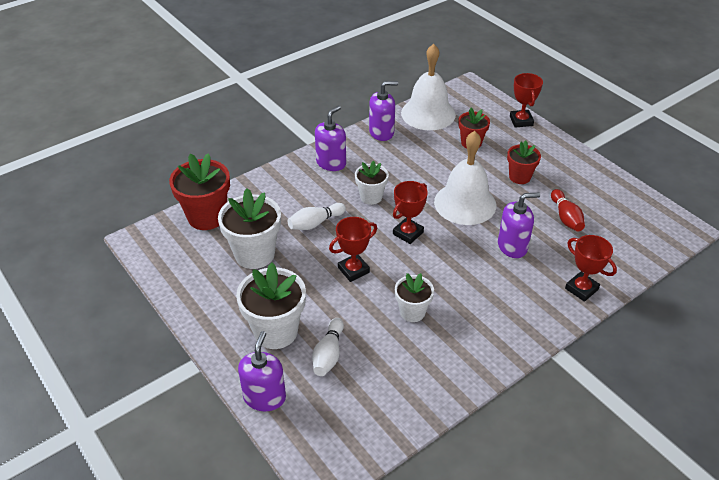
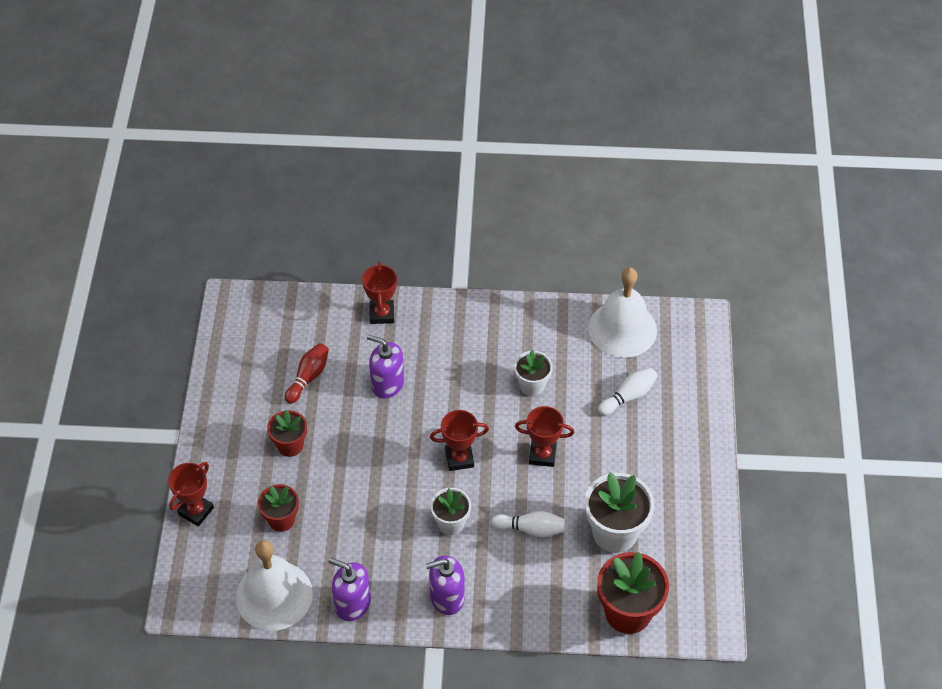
camera: 140 degrees left, 10 degrees up
(264, 397) = (702, 396): purple soap dispenser -> none
(275, 331) = (654, 443): white flower pot -> none
(465, 203) = (374, 453): white bell -> white bell (622, 329)

